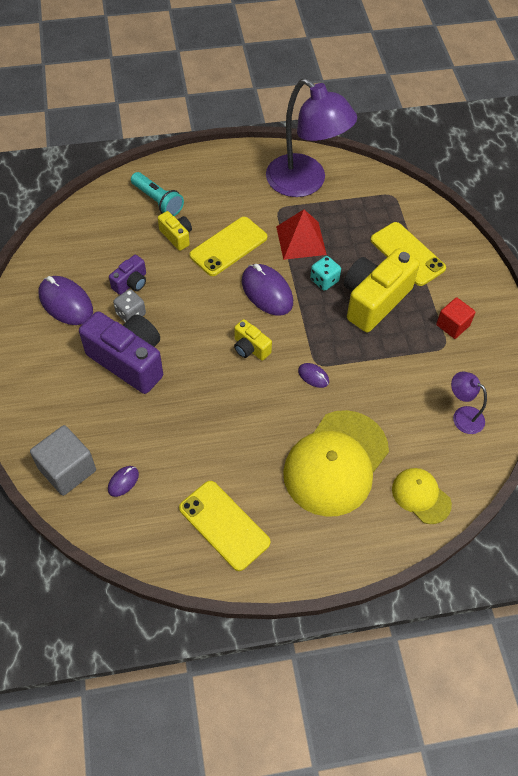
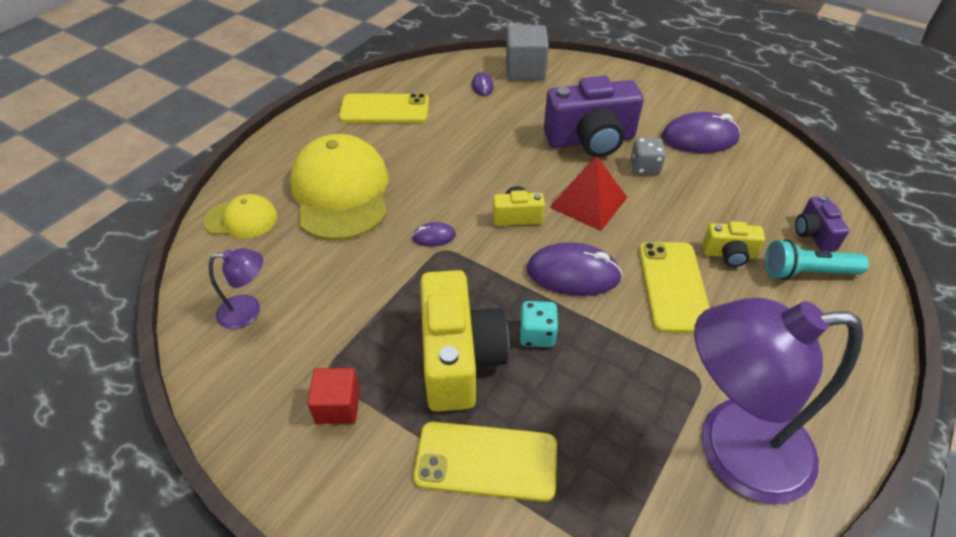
camera: 135 degrees right, 10 degrees down
(131, 283) = (686, 187): purple camera -> purple camera (813, 234)
(301, 240) = (622, 360): red pyramid -> red pyramid (588, 202)

